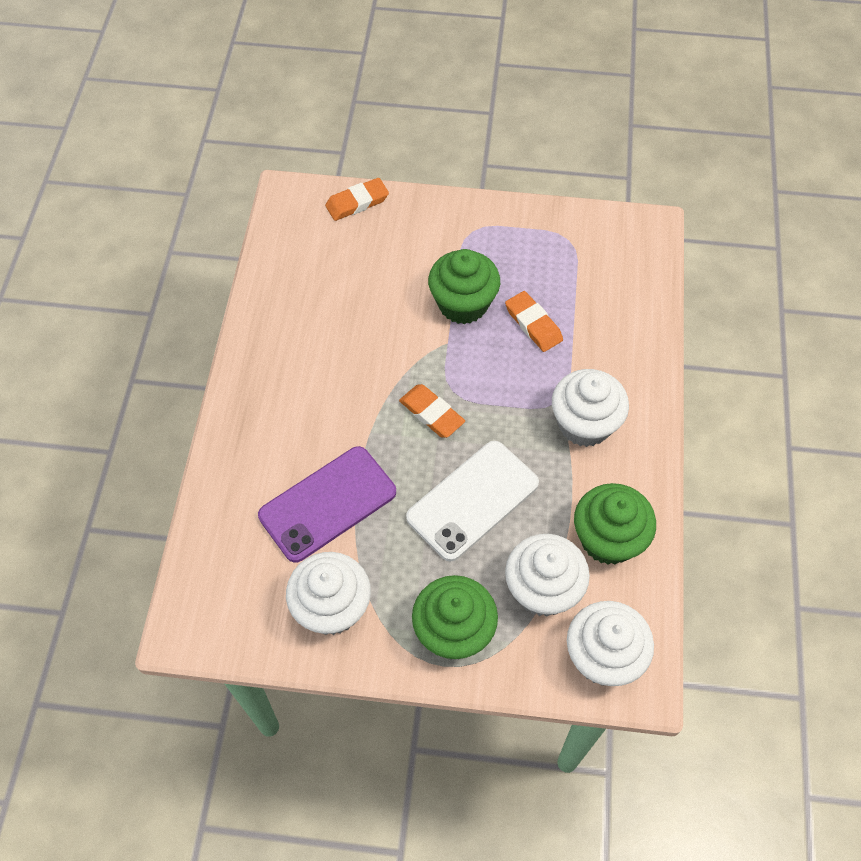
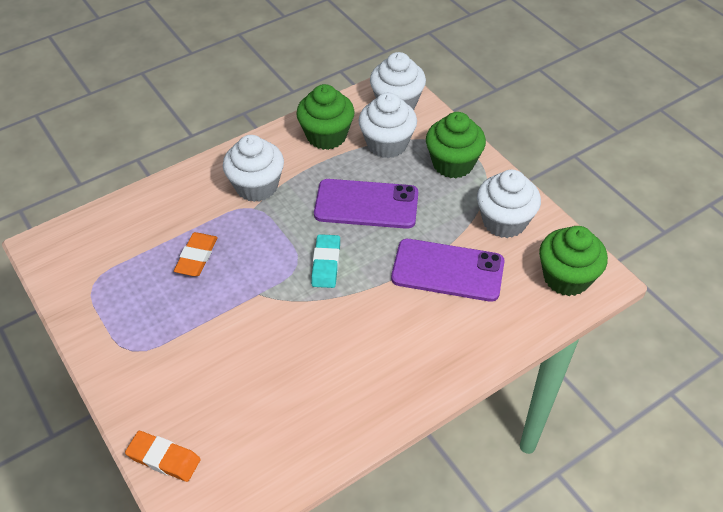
camera: 130 degrees left, 10 degrees down
(431, 413) = (326, 263): orange eraser -> turquoise eraser
(463, 304) = (214, 308): green cupcake -> green cupcake (566, 278)
(473, 500) = (366, 204): white phone -> purple phone

